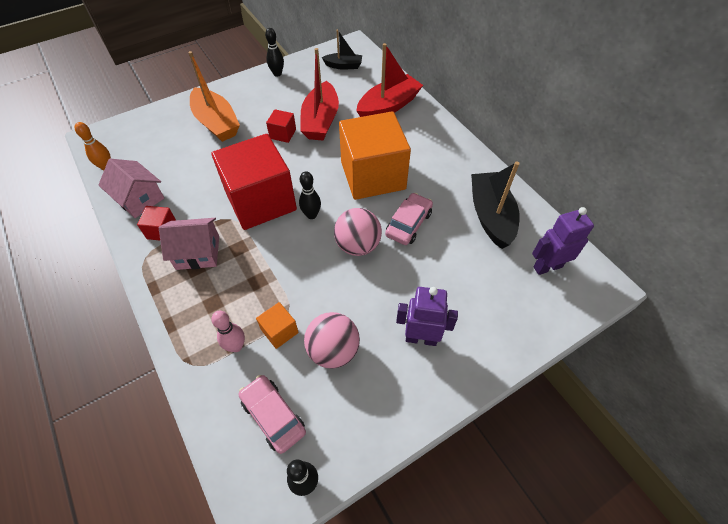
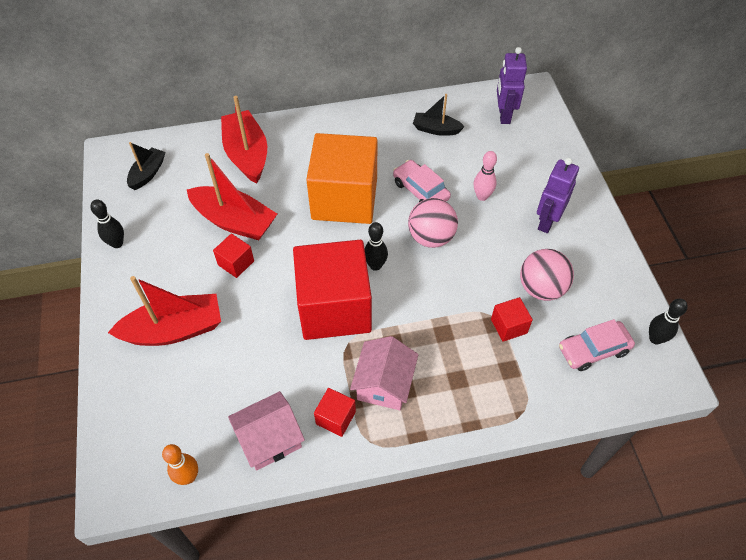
camera: 70 degrees left, 0 degrees up
(216, 123) = (174, 330): orange boat -> red boat
(236, 346) = (515, 367): pink bowling pin -> pink bowling pin (482, 196)
(279, 331) = (508, 326): orange cube -> red cube
(490, 216) = (436, 129): black boat -> black boat, size x0.57

